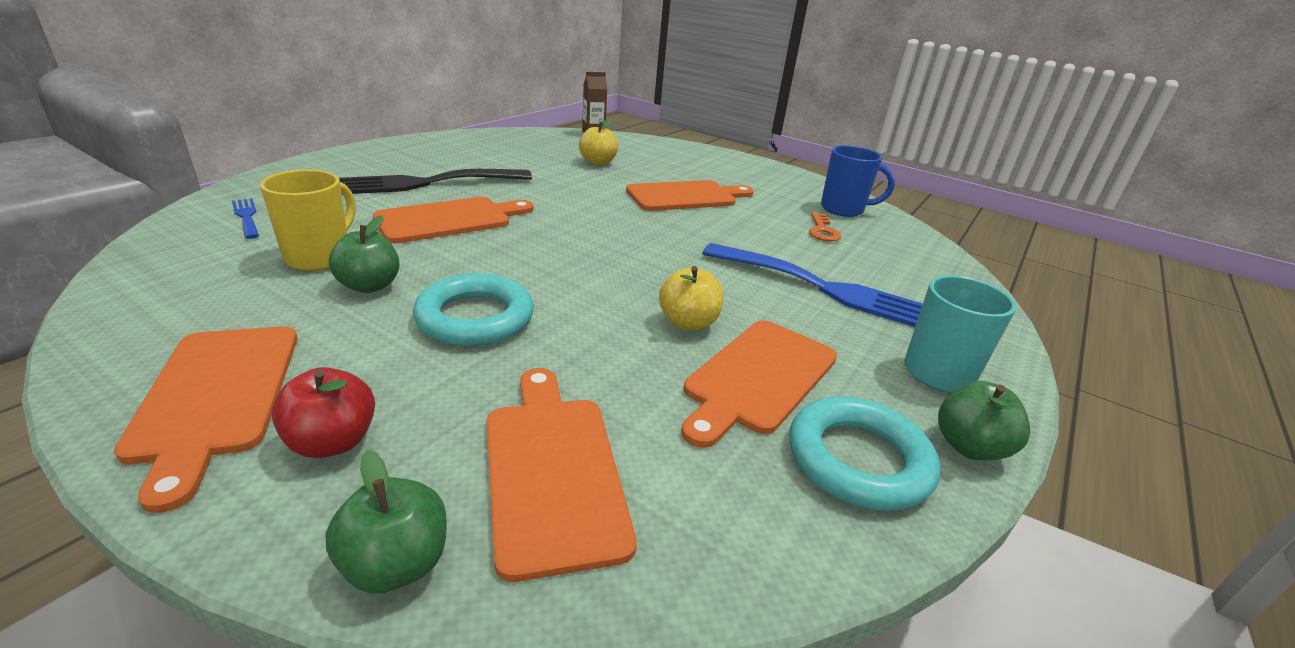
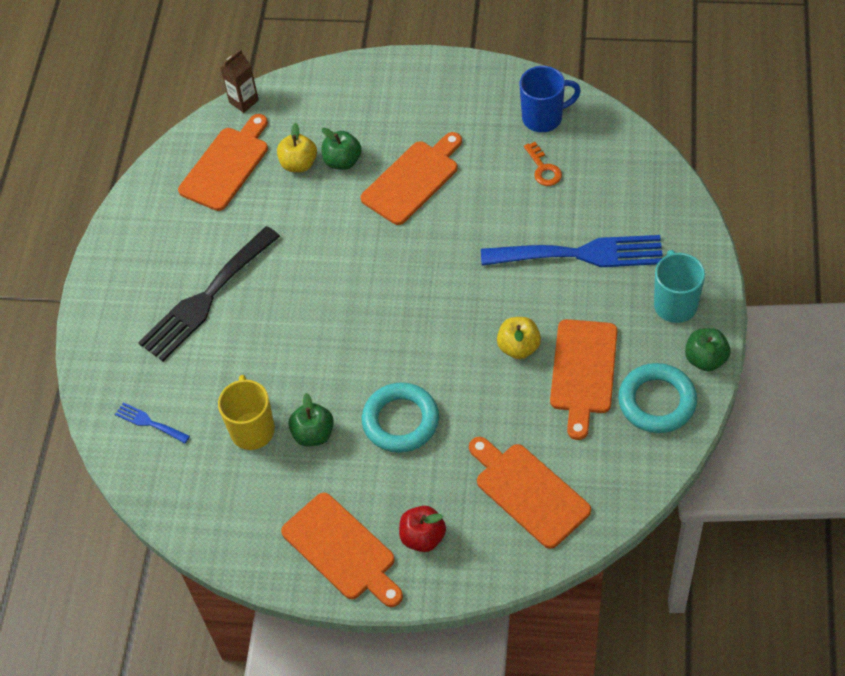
camera: 20 degrees left, 25 degrees up
(396, 564) = (507, 566): green apple -> green apple (342, 161)
(449, 220) = (280, 334): orange cutting board -> orange cutting board (226, 165)

